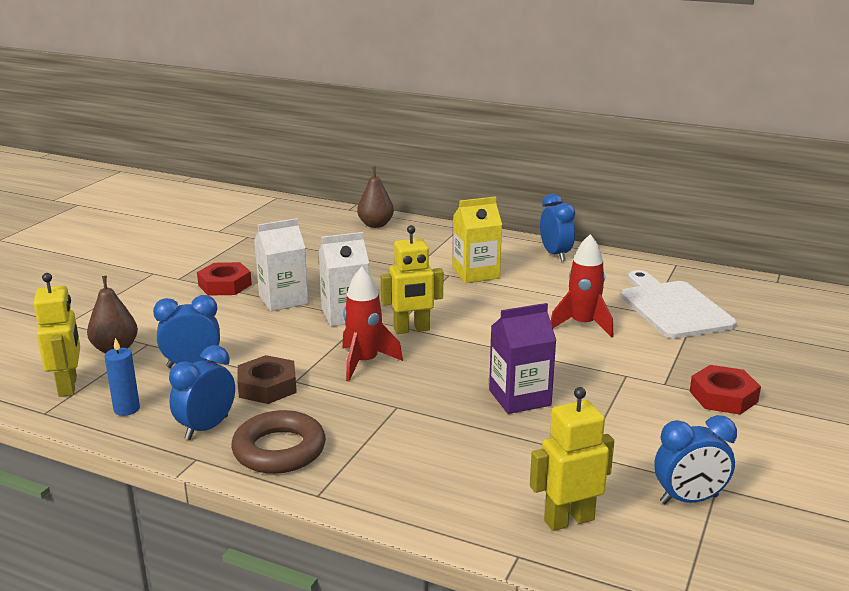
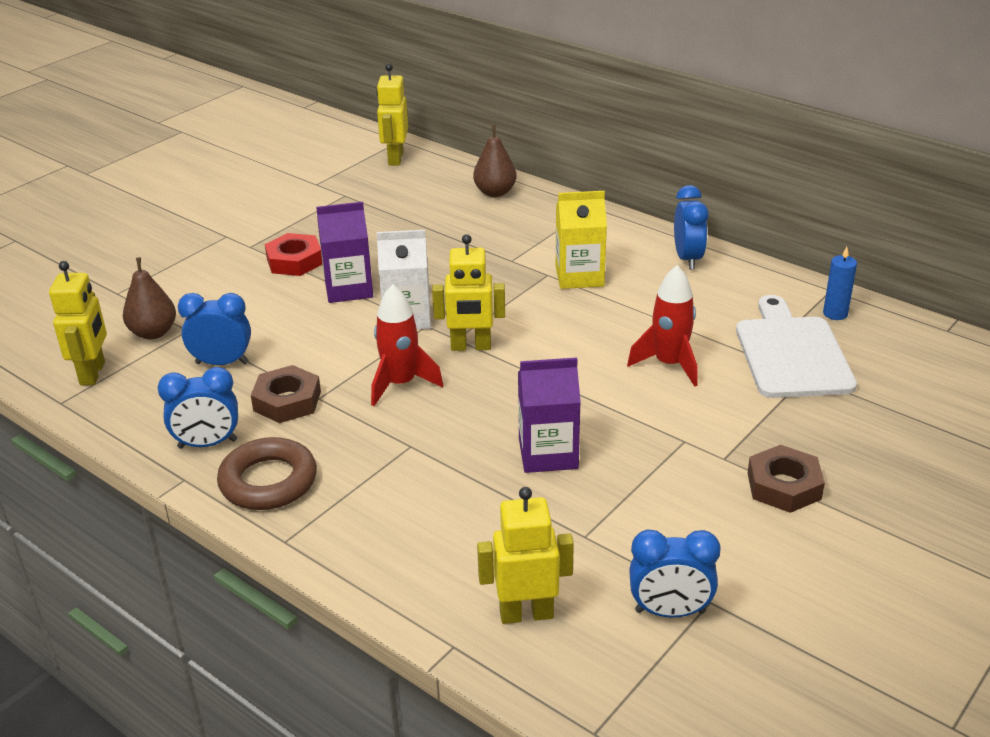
camera: 15 degrees right, 10 degrees up
(126, 409) = (139, 409): blue candle -> blue candle (835, 314)
(206, 428) = (207, 444): blue clock -> blue clock turned 150 degrees counterclockwise
(279, 209) = (395, 158): none -> yellow robot
(283, 300) = (348, 289): white carton -> purple carton
(723, 396) = (784, 486): red nut -> brown nut

